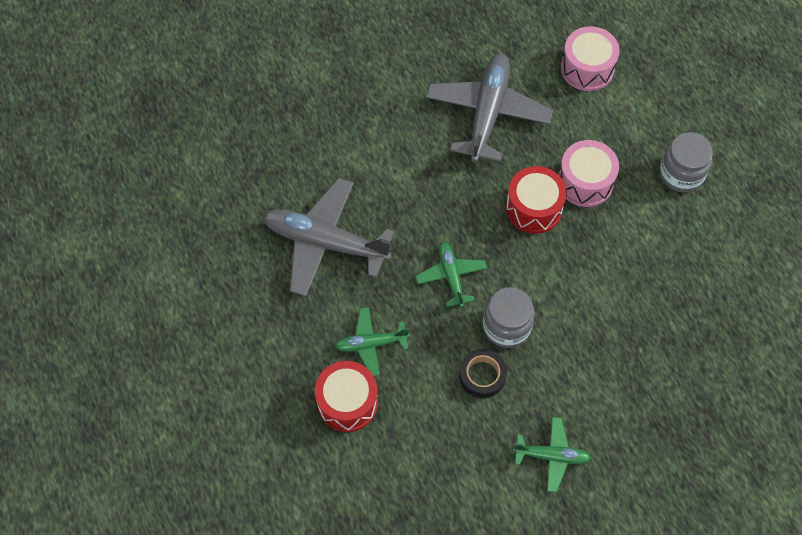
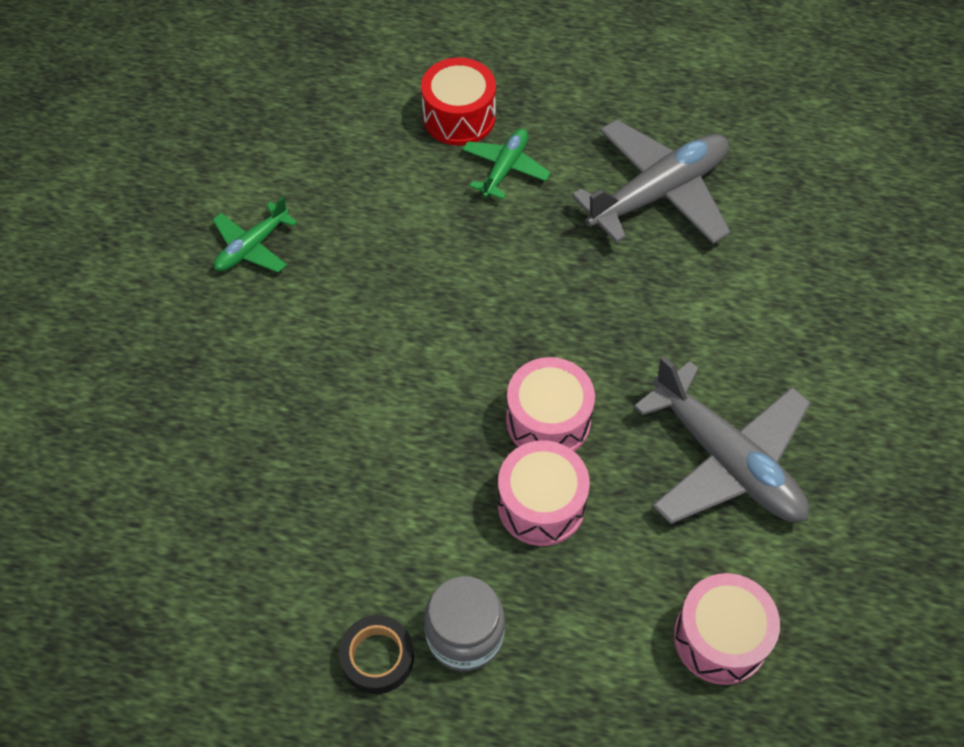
camera: 125 degrees right, 5 degrees down
(451, 276) = (525, 282): green plane -> none
(482, 376) = (388, 240): black tape -> black tape (377, 657)
(506, 326) = (423, 296): grey jar -> none
(534, 208) = (548, 420): red drum -> pink drum

